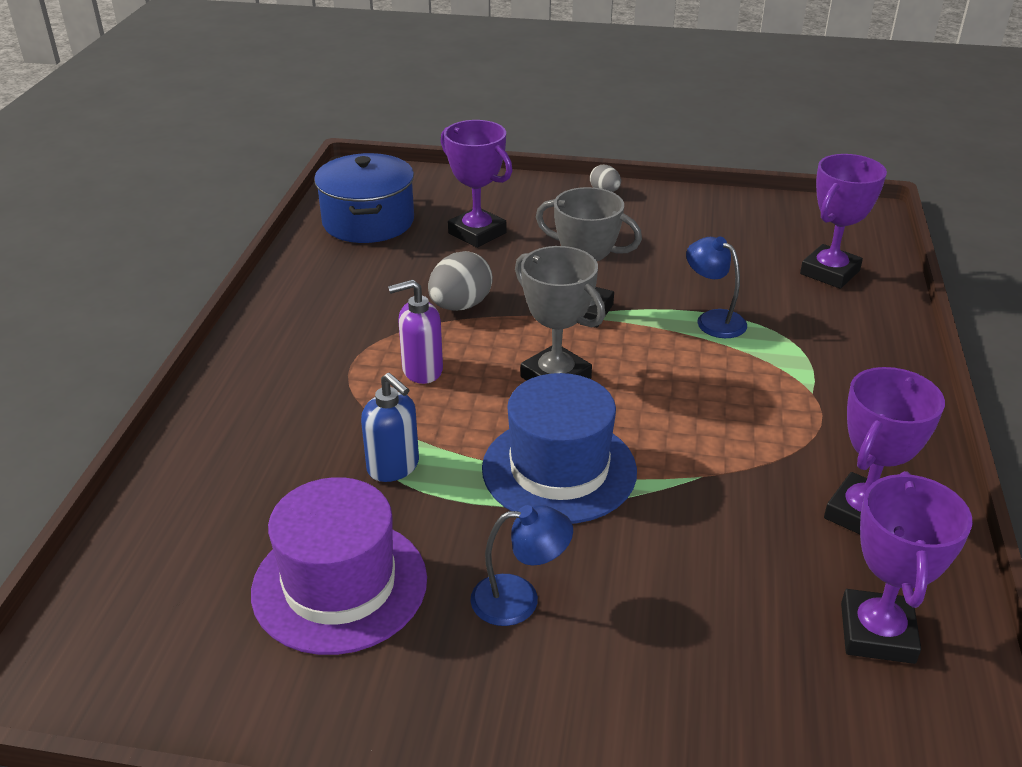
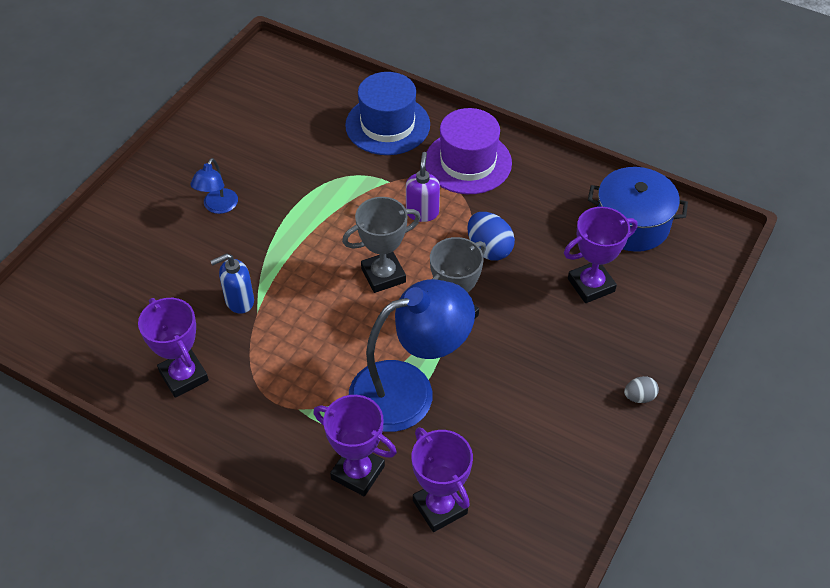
camera: 110 degrees right, 15 degrees up
(340, 585) = (266, 147): purple hat -> purple hat (468, 162)
(393, 467) = (339, 181): blue soap dispenser -> blue soap dispenser (239, 301)
(460, 306) = (489, 249): grey egg -> blue egg
(559, 469) = (298, 250): blue hat -> blue hat (387, 125)
(713, 319) = (408, 390): blue lamp -> blue lamp, size x2.14
(877, 633) = (109, 337): purple trophy -> purple trophy (358, 472)

